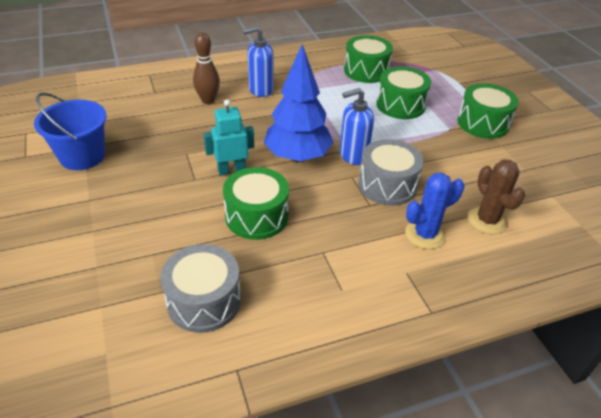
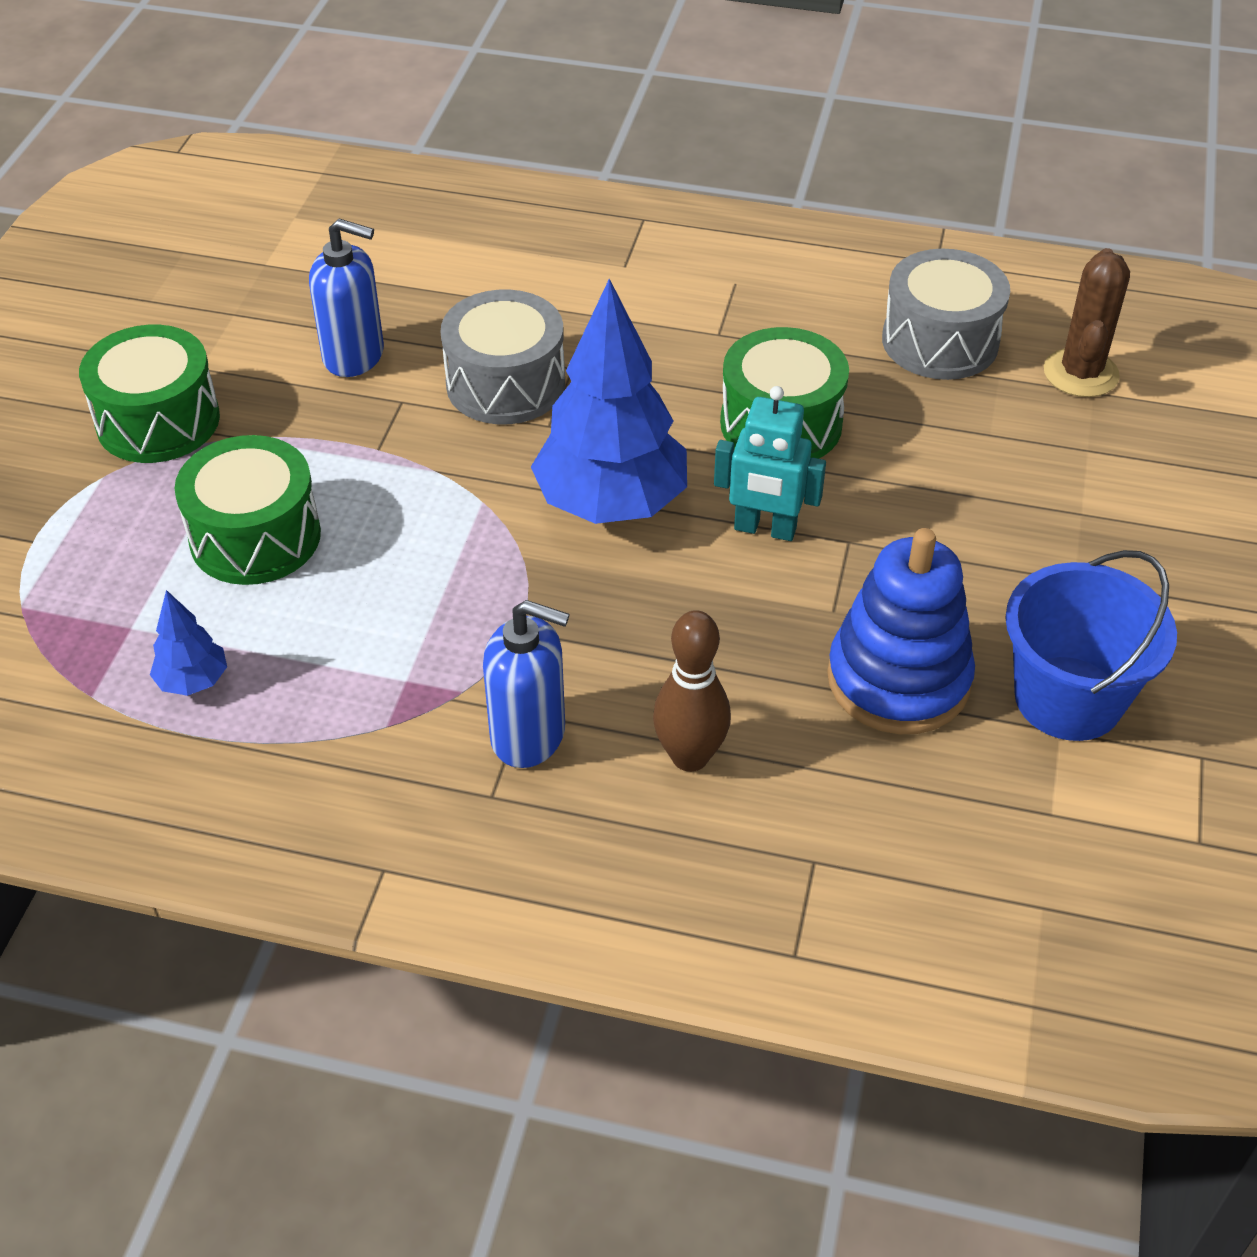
camera: 145 degrees left, 5 degrees up
(150, 141) = (898, 679): none -> blue stacking toy
(353, 155) = (501, 462): blue soap dispenser -> blue soap dispenser (354, 356)
(366, 71) = (193, 681): green drum -> blue tree
(425, 234) = (540, 294): blue cactus -> none
(487, 220) = (421, 274): brown cactus -> brown cactus (1080, 373)

